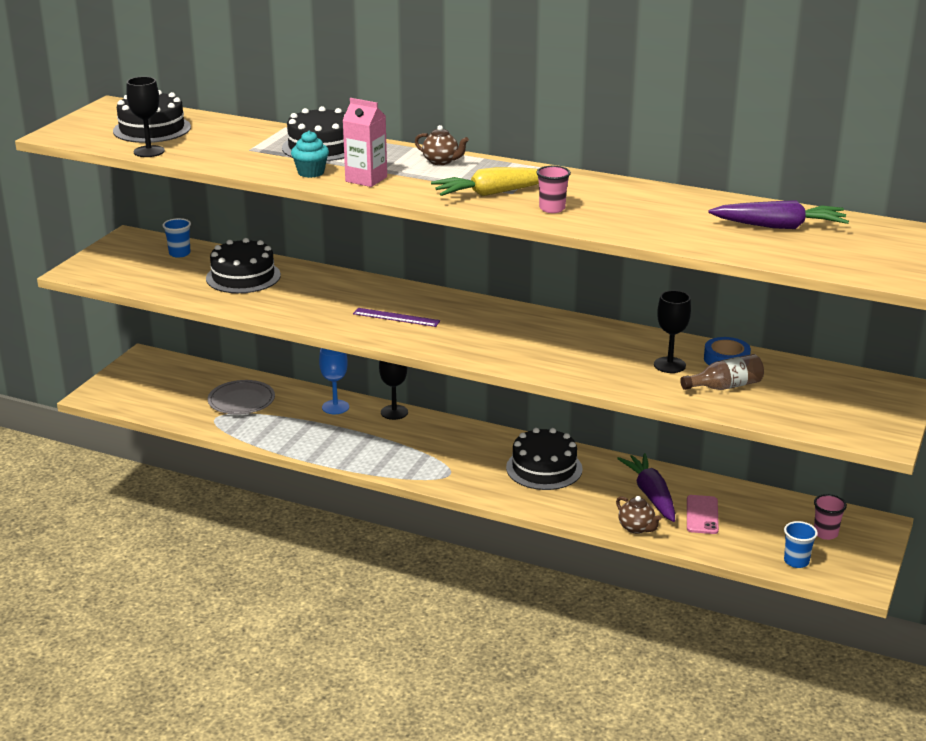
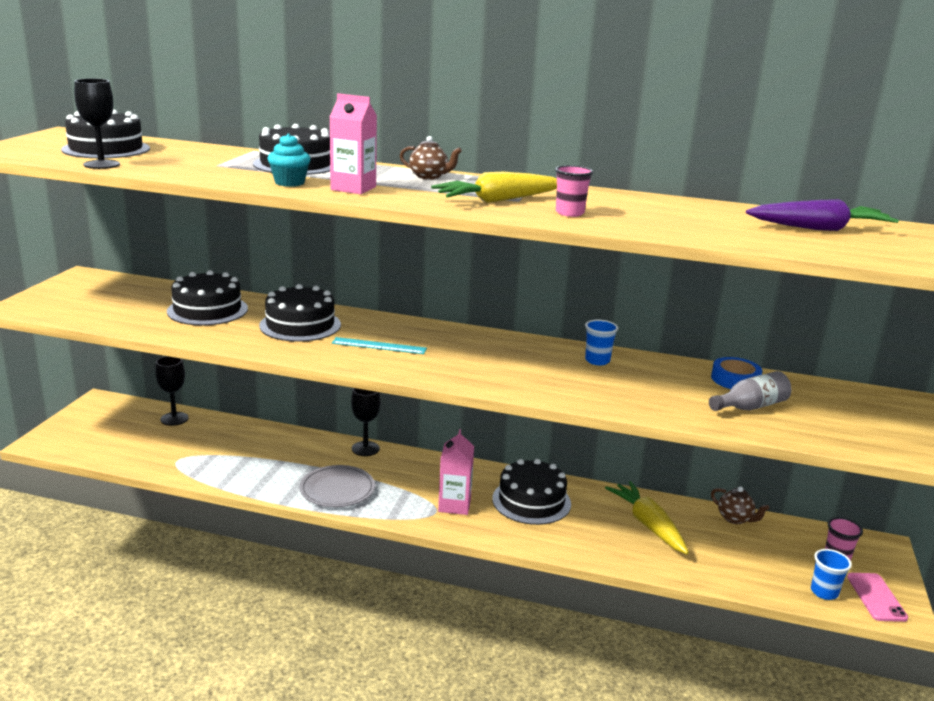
camera: 10 degrees left, 5 degrees down
(179, 253) = (137, 290): blue cup -> blue cup (597, 360)
(241, 401) = (204, 442): grey plate -> grey plate (337, 490)
(327, 294) = (300, 325): none -> black cake
(335, 407) = (304, 445): blue goblet -> none
(396, 317) = (379, 346): purple ruler -> turquoise ruler
(469, 469) = (454, 505): none -> pink carton
(636, 528) = (647, 563): brown teapot -> brown teapot (735, 519)
(651, 495) = (648, 525): purple carrot -> yellow carrot
(669, 365) = (682, 387): black goblet -> black goblet (174, 419)
(702, 515) = (707, 544): pink phone -> pink phone (876, 597)
(725, 386) = (750, 407): brown bottle -> grey bottle

